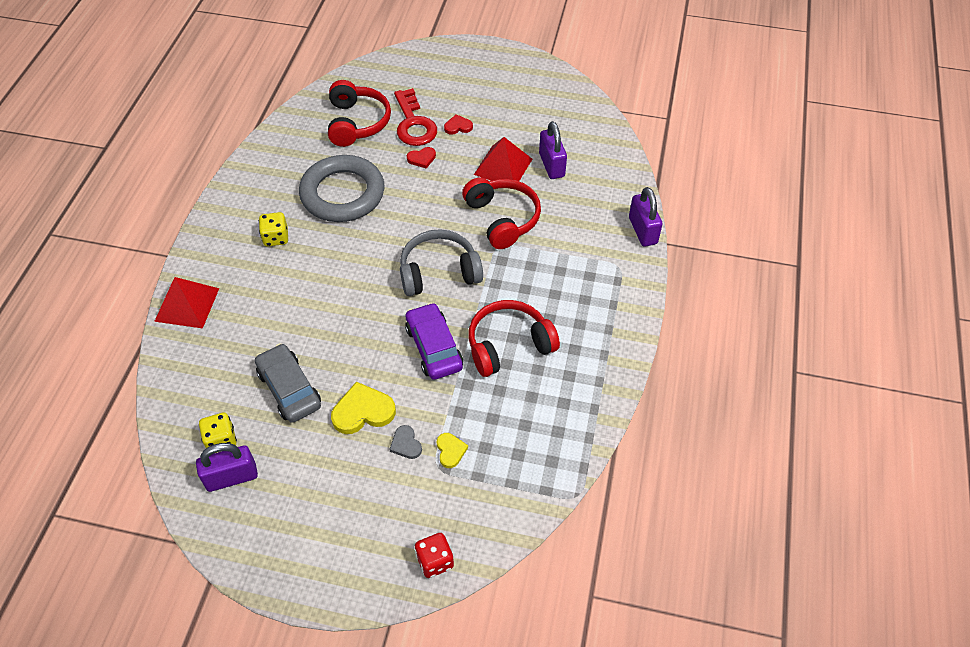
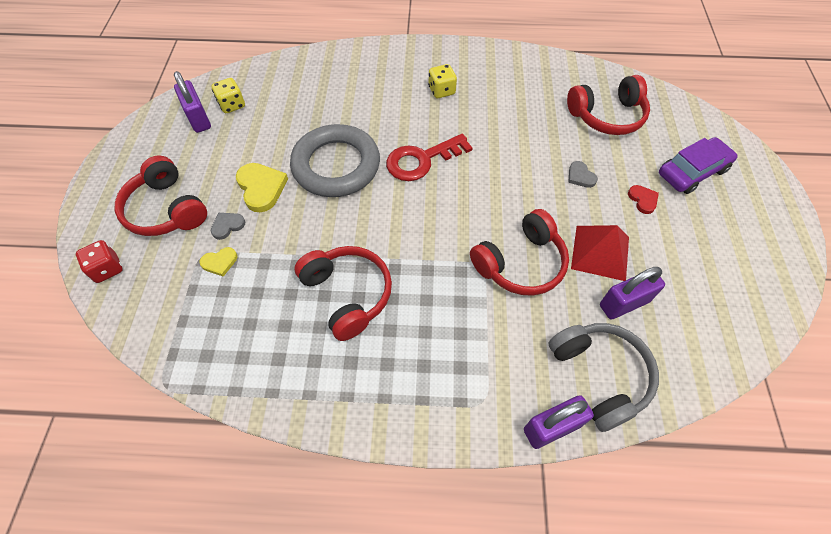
camera: 80 degrees right, 5 degrees up
(187, 304) = (359, 56): red pyramid -> none
(289, 389) = (282, 134): grey car -> none
(342, 193) = (509, 124): grey ring -> grey ring (336, 165)
(367, 506) = (166, 209): none -> red headphones
(414, 124) = (627, 161): red key -> red key (421, 160)
(422, 158) = (580, 176): red heart -> grey heart
(434, 347) = (337, 229): purple car -> purple car (692, 172)
(439, 272) = (431, 217): grey headphones -> grey headphones (599, 376)

